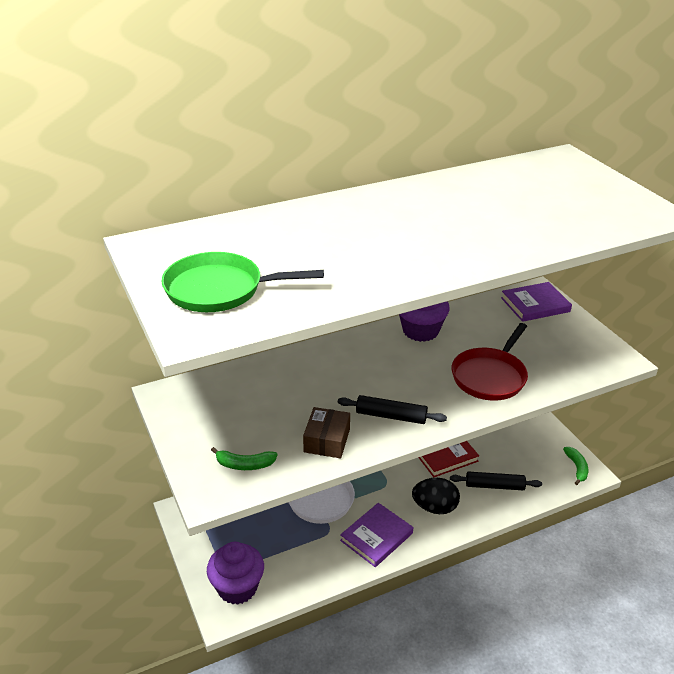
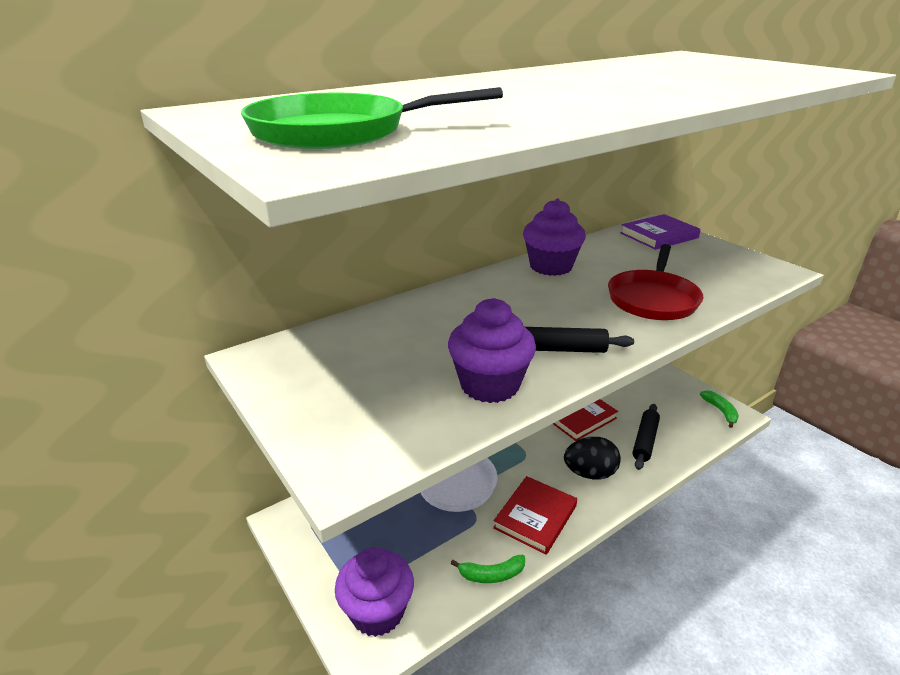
camera: 10 degrees left, 5 degrees down
(244, 464) = (386, 428): green banana -> green banana (491, 574)
(327, 440) = (490, 385): brown box -> purple cupcake
(376, 537) = (535, 517): purple book -> red book
(494, 486) = (645, 441): black rolling pin -> black rolling pin turned 60 degrees counterclockwise

